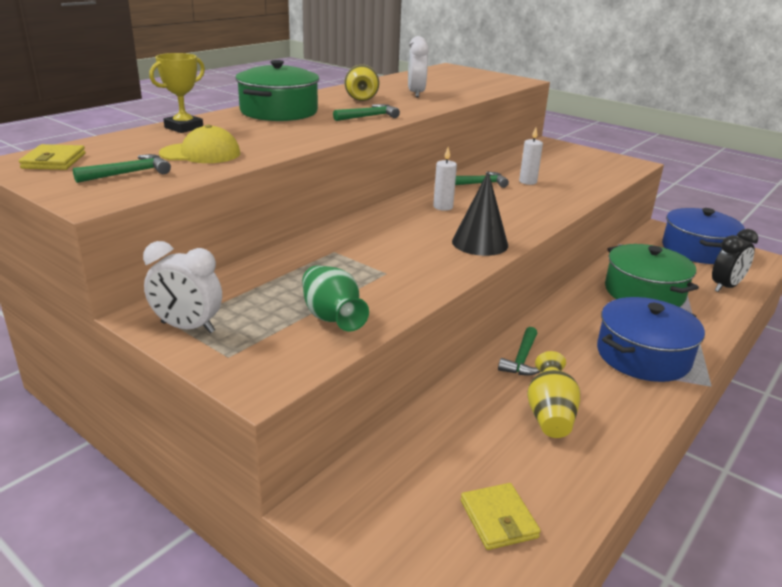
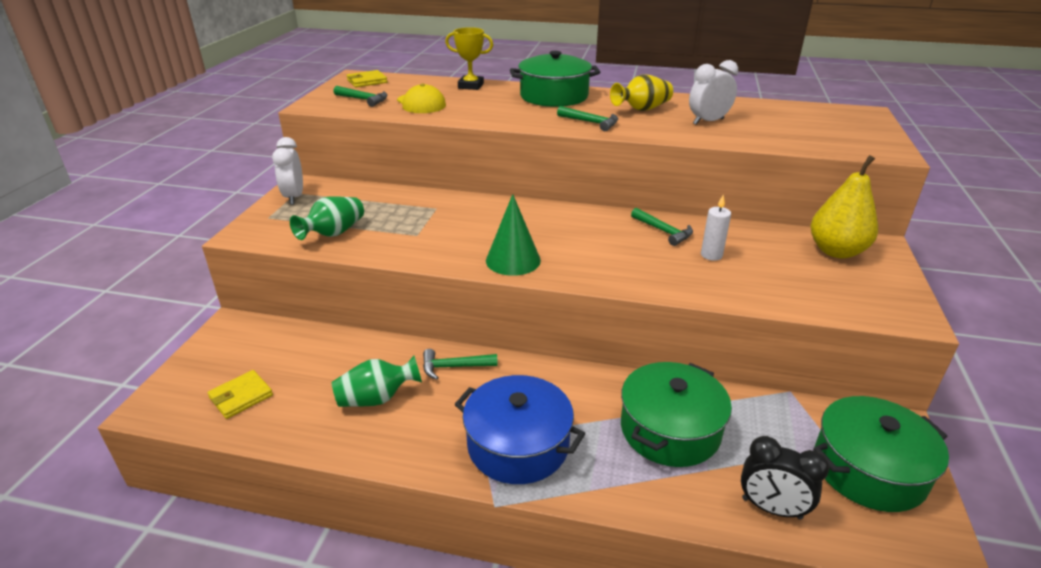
camera: 65 degrees right, 5 degrees up
(443, 207) = (577, 227): white candle -> none
(480, 243) = (513, 260): black cone -> green cone
(549, 153) = (836, 251): none -> yellow pear
(549, 415) = (377, 398): yellow vase -> green vase
(697, 250) = (868, 469): blue pot -> green pot

